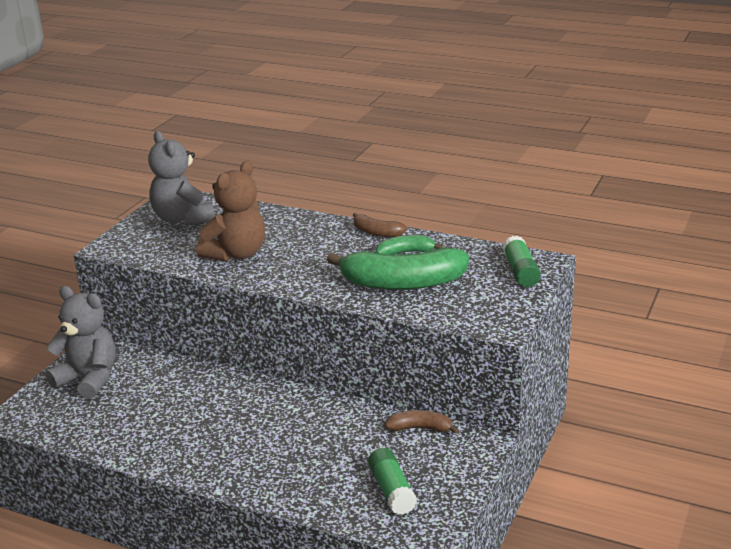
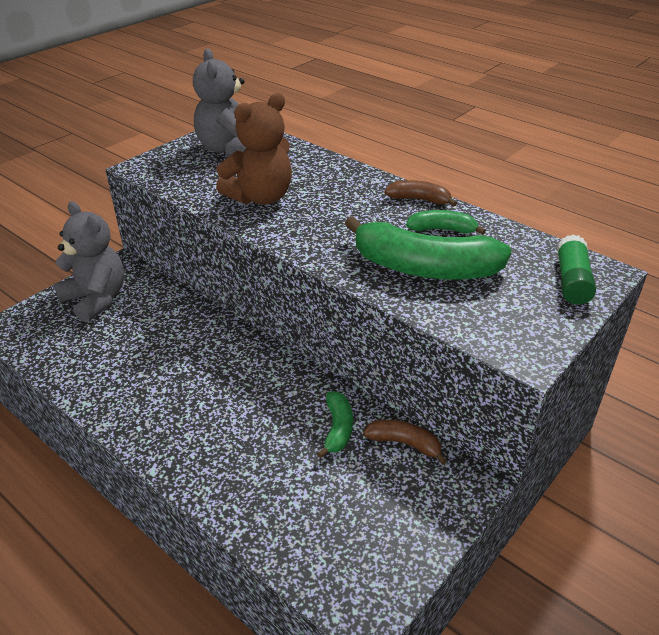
camera: 15 degrees right, 10 degrees up
(361, 430) = (337, 429): none -> green banana
(377, 232) = (419, 200): brown banana -> brown banana turned 150 degrees clockwise
(392, 490) = (341, 525): green glue stick -> none

